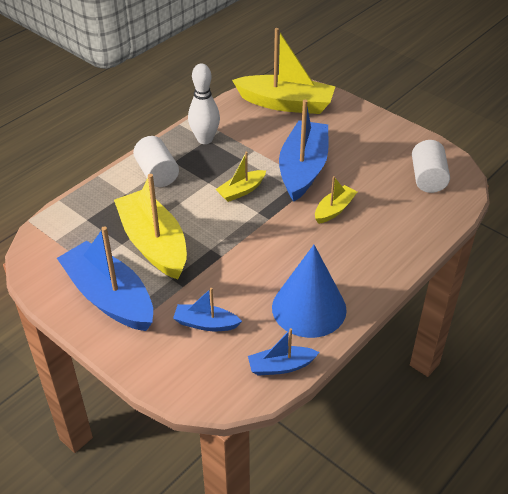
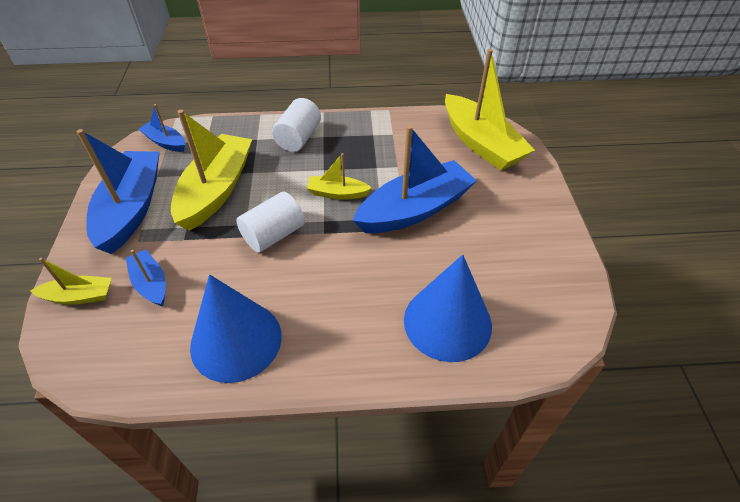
camera: 45 degrees right, 5 degrees up
(205, 139) = (371, 133): white bowling pin -> none
(281, 366) = (139, 373): blue boat -> blue boat (165, 142)
(334, 210) = (388, 266): yellow boat -> yellow boat (79, 296)
(403, 214) = (447, 322): none -> blue cone
(428, 178) = (527, 304): white cylinder -> white cylinder (273, 235)

